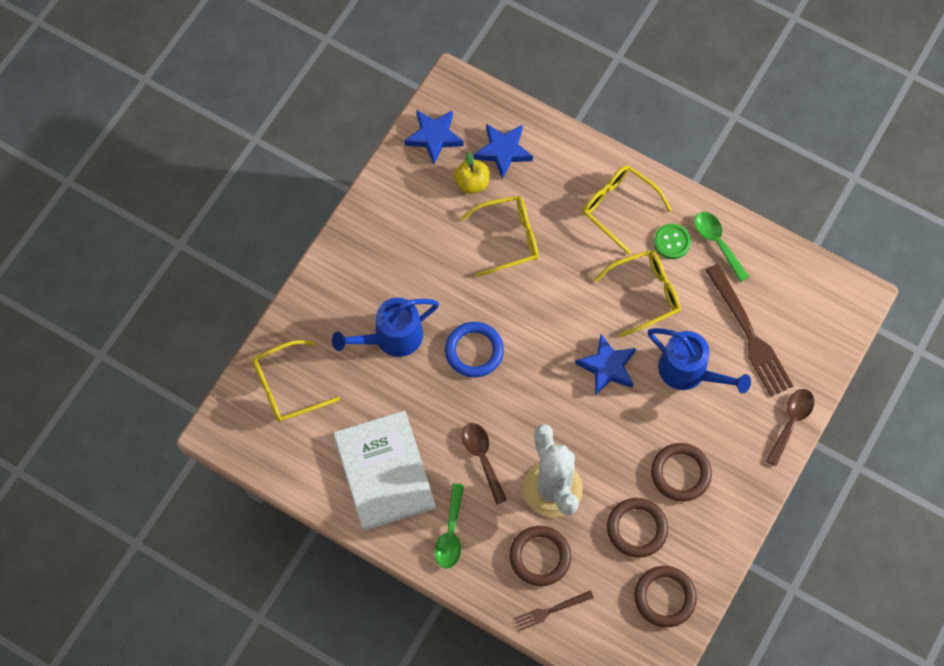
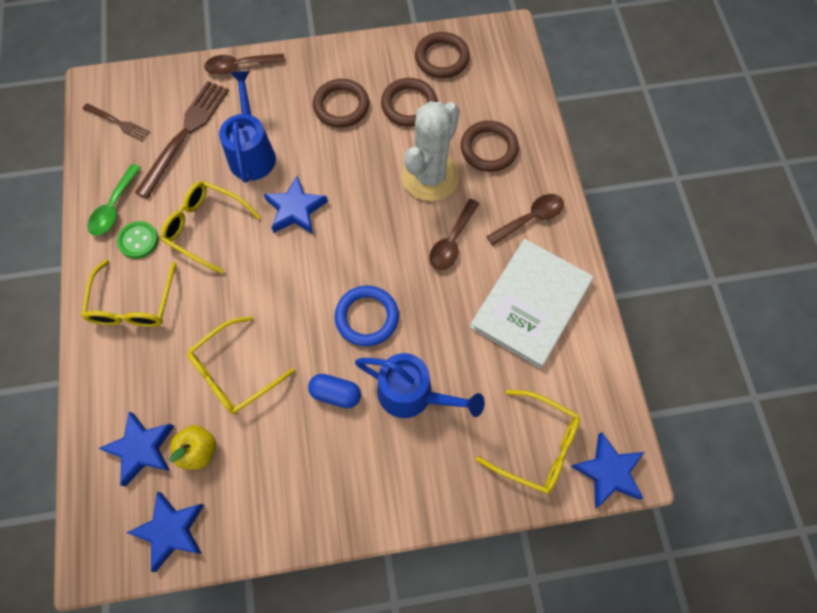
camera: 130 degrees left, 0 degrees up
(230, 417) = (608, 472): none -> blue star
(436, 290) = (336, 394): none -> blue capsule
(451, 533) = (530, 218): green spoon -> brown spoon
(508, 238) = (234, 372): yellow glasses -> yellow glasses turned 75 degrees counterclockwise
(550, 610) = (519, 116): brown fork -> brown fork (118, 123)

